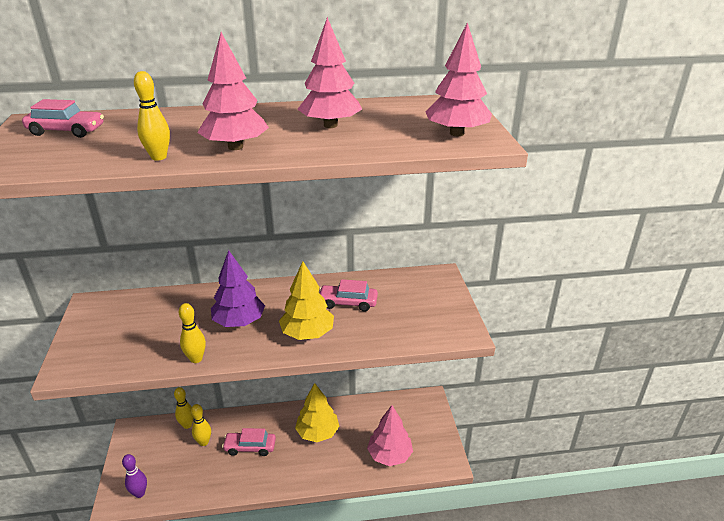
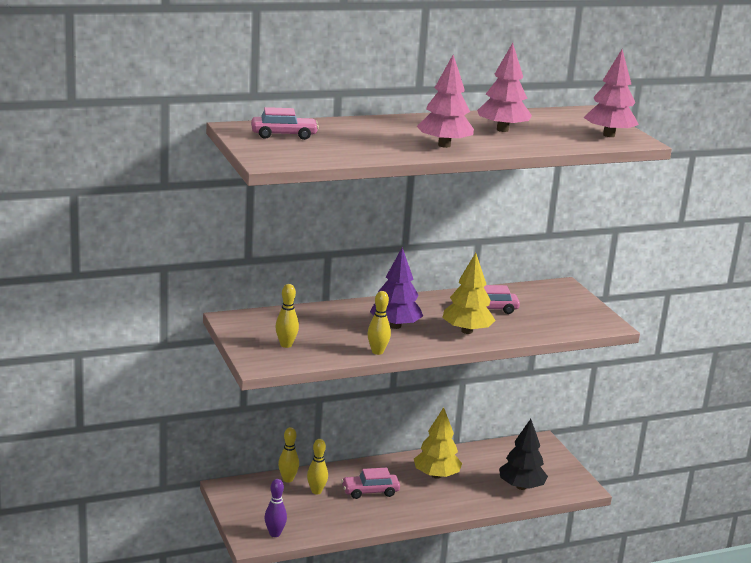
camera: 15 degrees left, 10 degrees down
(159, 157) = (392, 152): yellow bowling pin -> yellow bowling pin (286, 345)
(389, 455) = (521, 486): pink tree -> black tree

